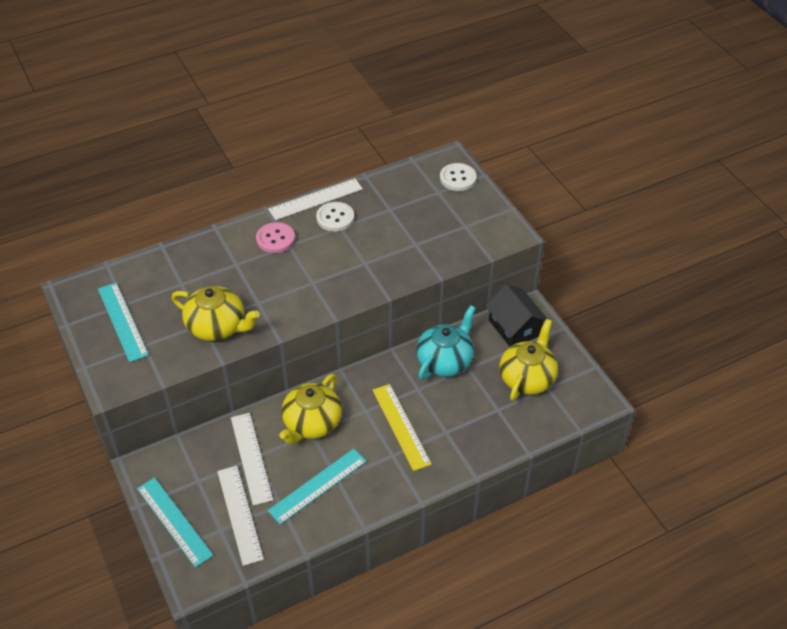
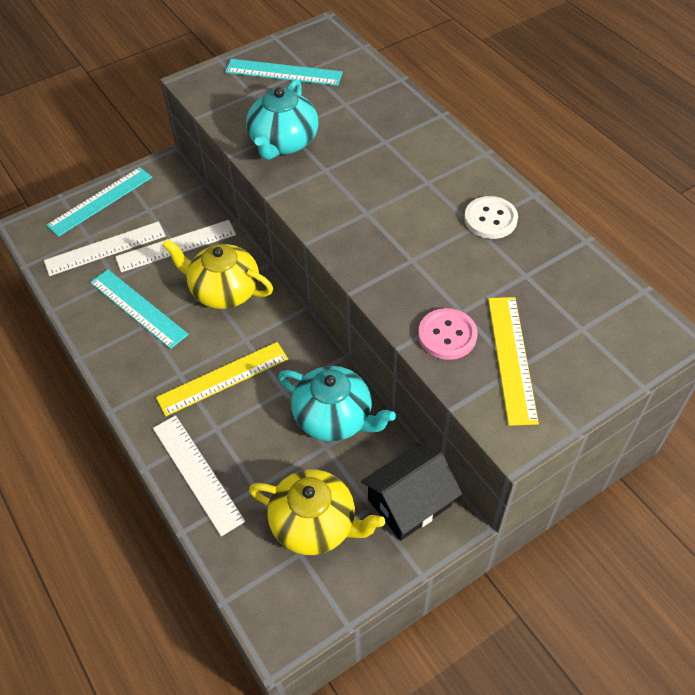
camera: 85 degrees right, 5 degrees up
(123, 321) = (283, 72): turquoise ruler -> turquoise ruler turned 45 degrees clockwise
(217, 326) = (283, 142): yellow teapot -> turquoise teapot
(275, 239) = (435, 168): pink button -> pink button (447, 335)
(315, 199) = (521, 195): white ruler -> white ruler (197, 473)
(457, 226) = (512, 358): none -> yellow ruler
(458, 178) = (623, 351): white button -> none

